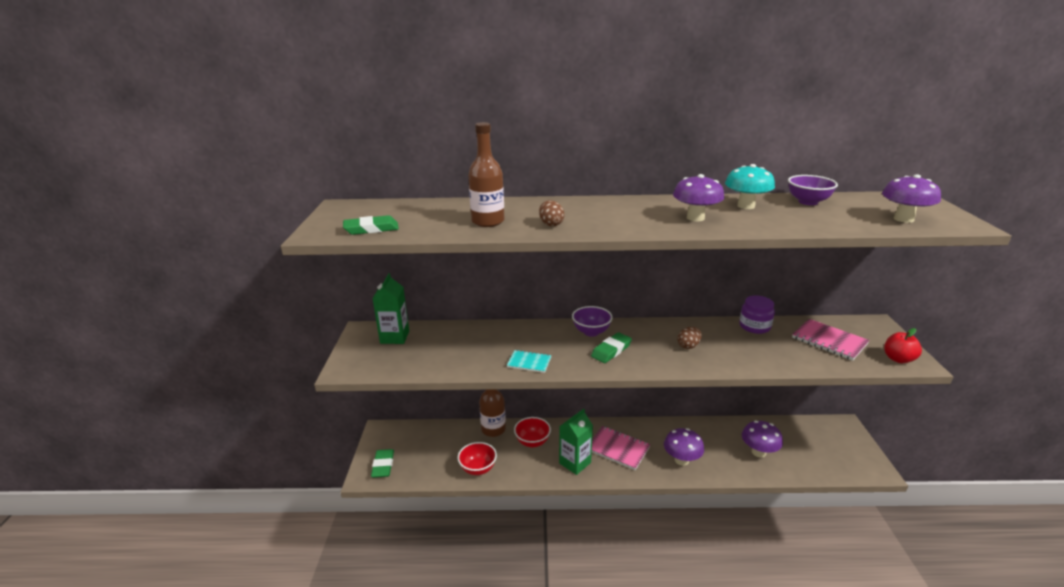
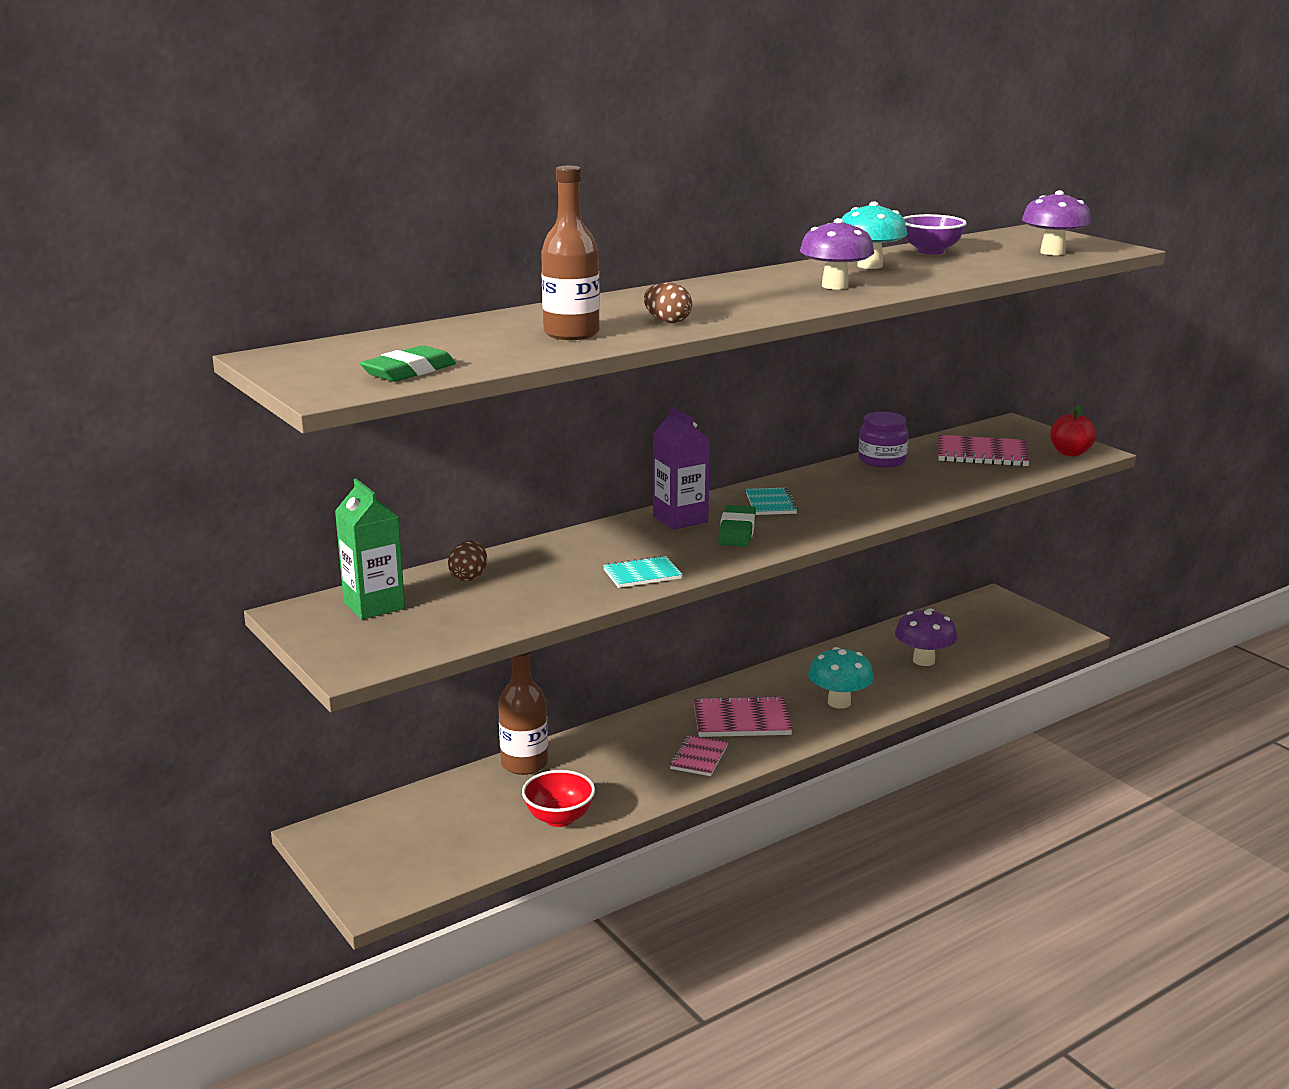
camera: 35 degrees left, 5 degrees down
(383, 465) = (388, 875): green eraser -> none
(532, 442) = (606, 756): red bowl -> none
(575, 463) = (699, 757): green carton -> pink notebook
(591, 332) = (680, 519): purple bowl -> purple carton
(652, 337) = (770, 503): none -> turquoise notebook
(681, 460) = (839, 702): purple mushroom -> turquoise mushroom
(688, 346) = (829, 501): brown egg -> brown egg (469, 577)

